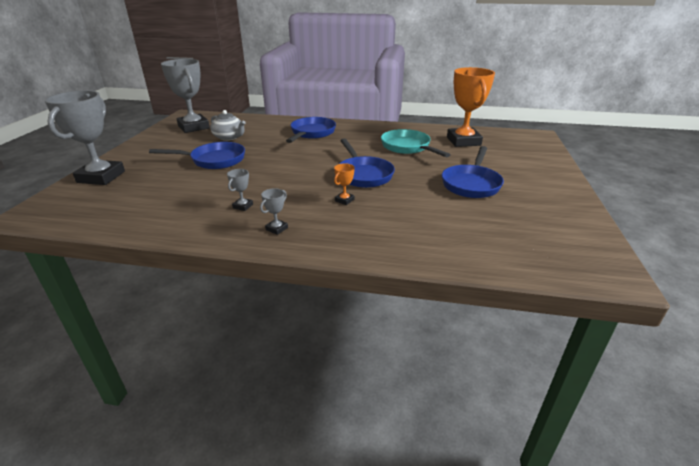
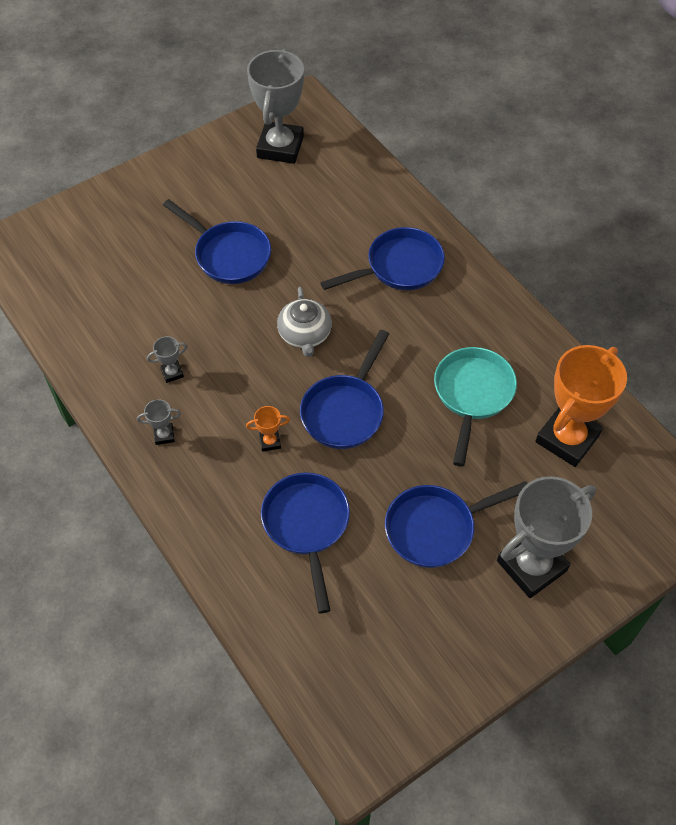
camera: 45 degrees right, 25 degrees up
(101, 177) = (102, 212): grey trophy -> grey trophy (531, 565)
(229, 137) = (294, 206): grey teapot -> grey teapot (305, 334)
(417, 215) = (307, 526): none -> blue pan

